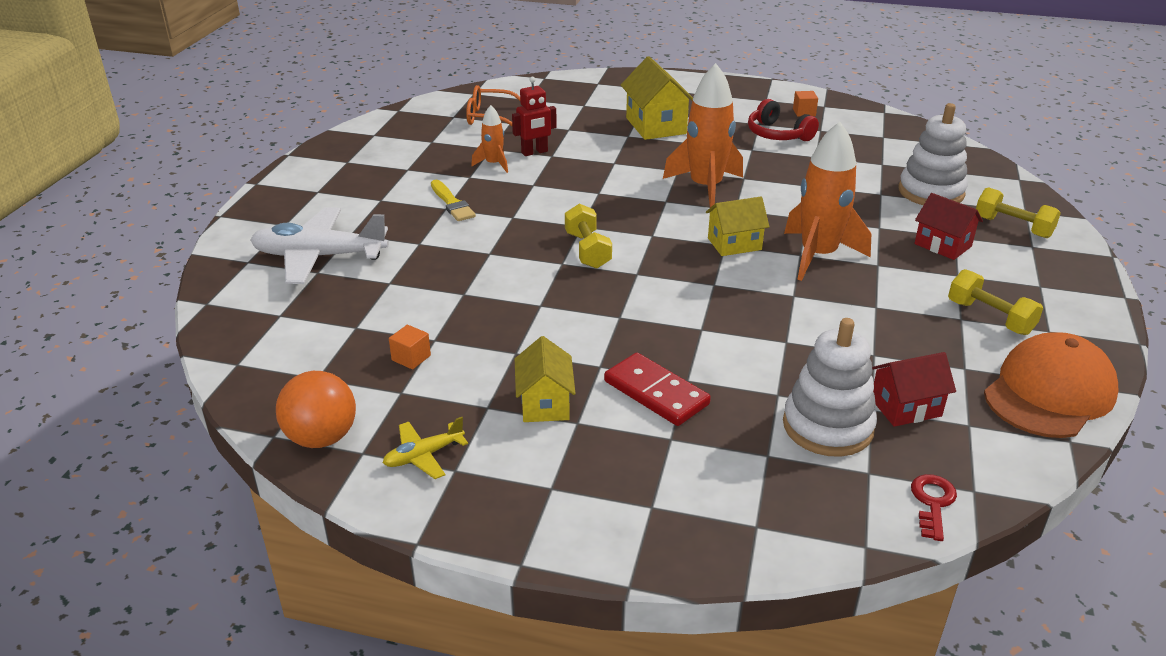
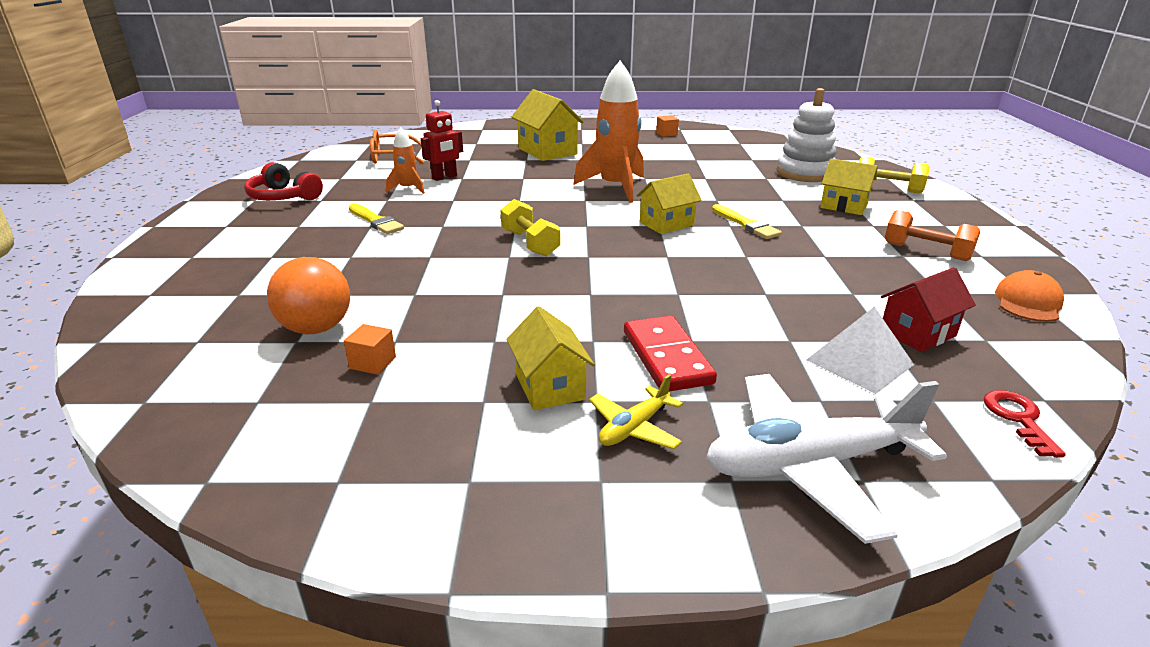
camera: 15 degrees left, 5 degrees down
(320, 257) = (238, 280): white plane -> white plane (809, 464)
(322, 438) = (276, 472): orange ball -> orange ball (316, 328)
(424, 455) = (422, 470): yellow plane -> yellow plane (634, 428)
(656, 393) = (666, 357): red domino -> red domino turned 45 degrees clockwise
(777, 134) = (654, 148): red headphones -> red headphones (283, 197)
(818, 256) = (746, 224): orange rocket -> yellow brush
(827, 426) = (859, 362): white stacking toy -> white pyramid
(943, 245) = (843, 206): red house -> yellow house
(990, 317) = (926, 252): yellow dumbbell -> orange dumbbell
(1049, 392) = (1028, 302): orange cap -> orange cap, size x0.55

